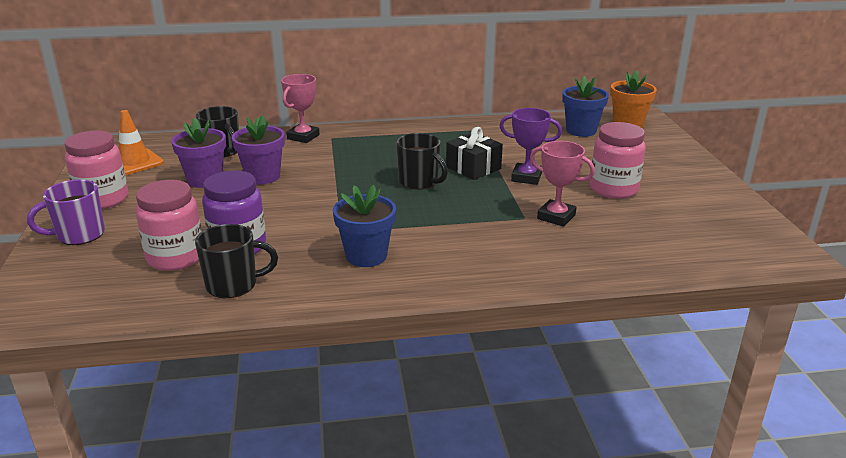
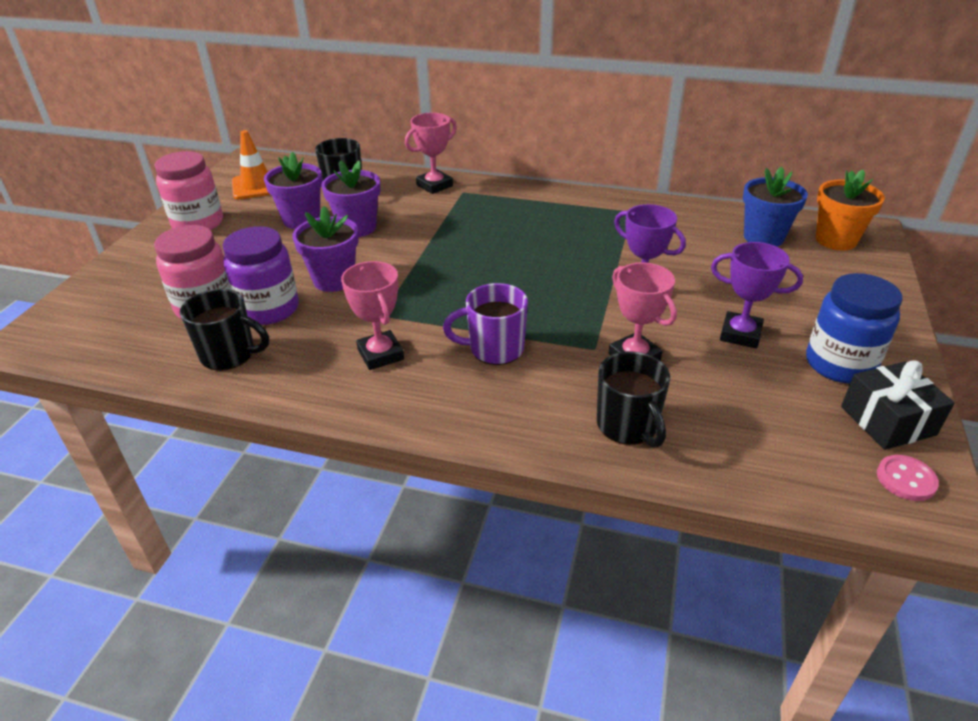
camera: 25 degrees right, 10 degrees up
(79, 235) = (149, 260): purple mug -> purple mug (494, 349)
(277, 216) = (334, 280): none -> purple flower pot
(366, 256) = (380, 354): blue flower pot -> pink trophy
(419, 182) = (511, 270): black mug -> black mug (628, 426)
(473, 168) = (587, 264): black gift -> black gift (887, 420)
(613, 189) = (740, 334): pink jar -> purple trophy
(686, 193) = (839, 364): none -> blue jar
(771, 244) = (906, 479): none -> pink button

